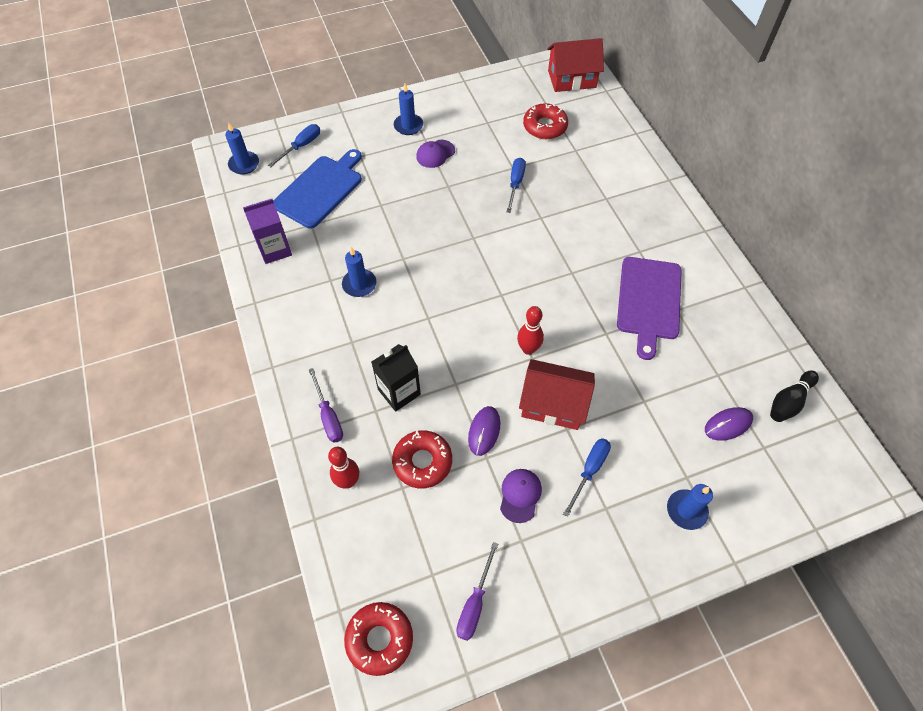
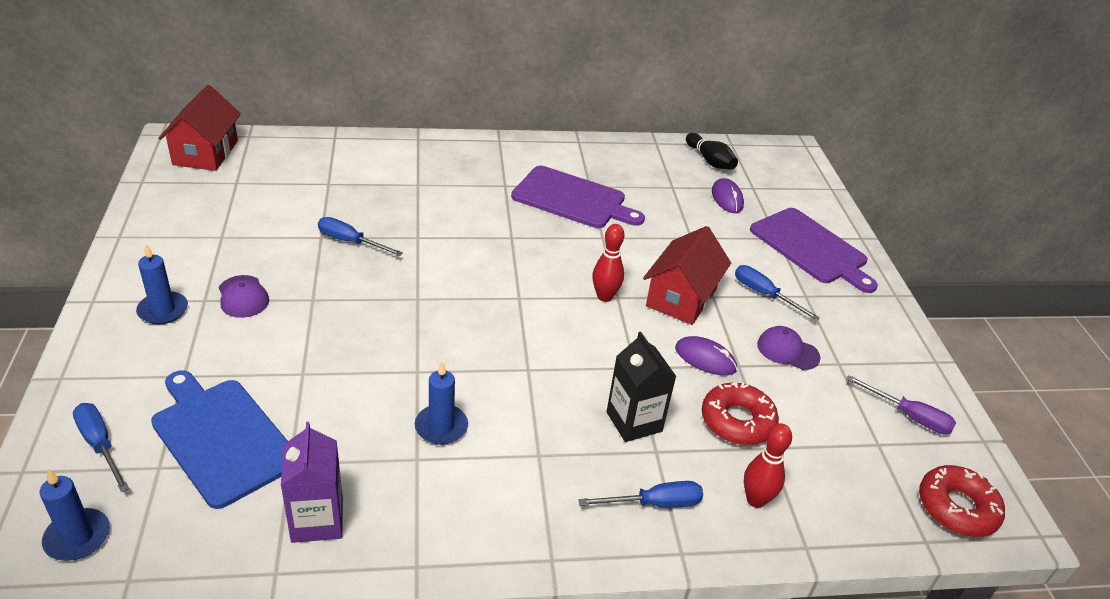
camera: 80 degrees left, 20 degrees down
(328, 416) = (654, 504): purple screwdriver -> blue screwdriver
(545, 126) = (270, 194): red donut -> none
(686, 510) = (811, 248): blue candle -> purple cutting board

